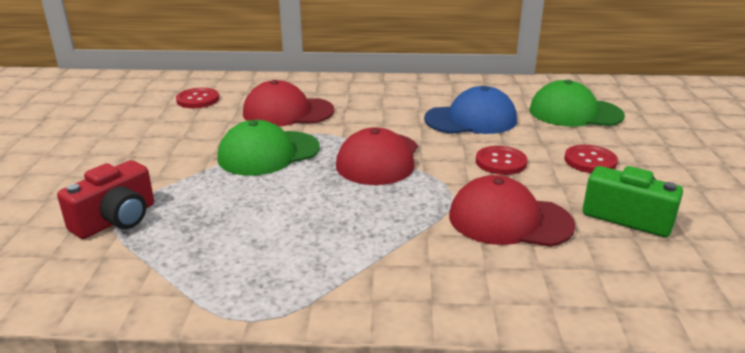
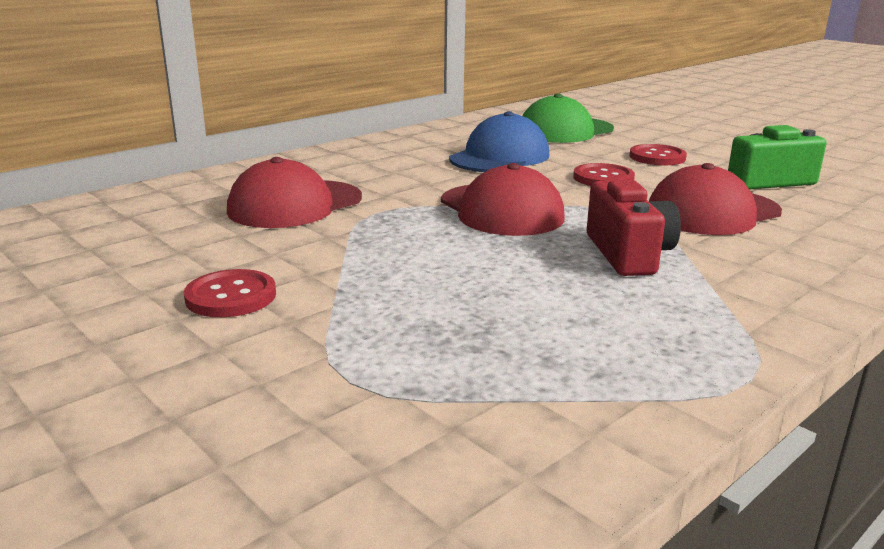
camera: 45 degrees left, 5 degrees down
(116, 220) = (360, 384): red camera -> red camera (628, 254)
(198, 100) = (128, 229): red button -> red button (231, 296)
(268, 153) = (375, 246): green cap -> none

